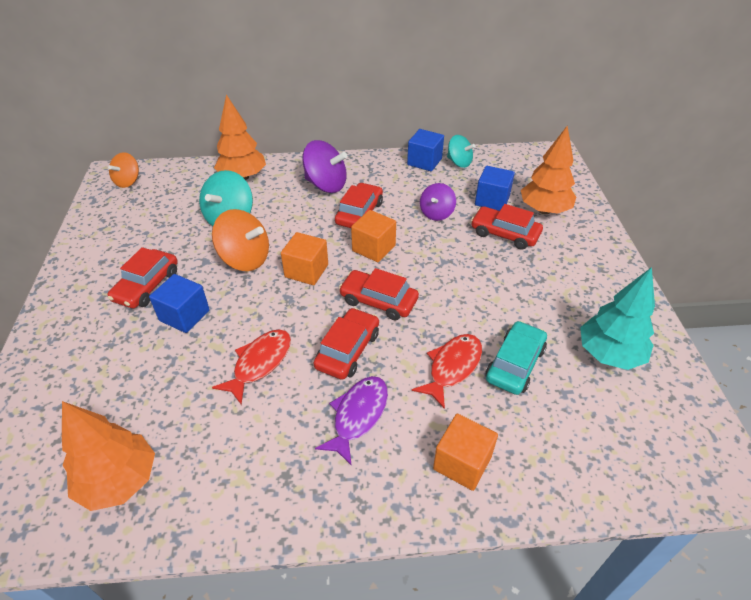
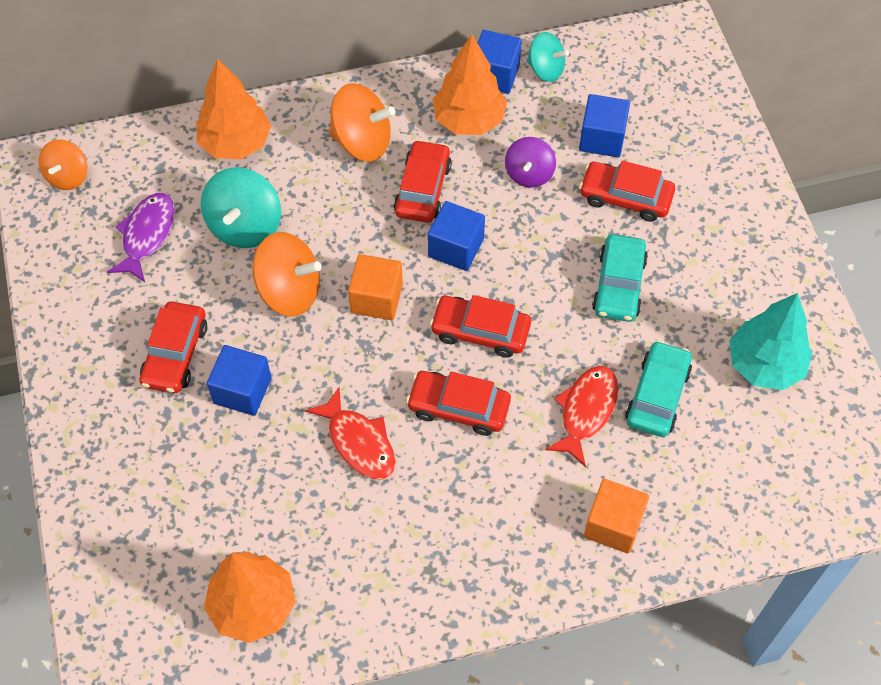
camera: 10 degrees left, 15 degrees up
(259, 363) = (358, 442): red fish -> red fish turned 120 degrees clockwise
(326, 185) = (362, 142): purple spinning top -> orange spinning top
(347, 350) = (458, 408): red car -> red car turned 90 degrees counterclockwise
(358, 416) = (490, 489): purple fish -> purple fish (147, 235)
(373, 248) = (456, 248): orange cube -> blue cube
(492, 285) = (619, 285): none -> turquoise car
(544, 210) = (674, 146): orange tree -> orange tree (469, 120)

